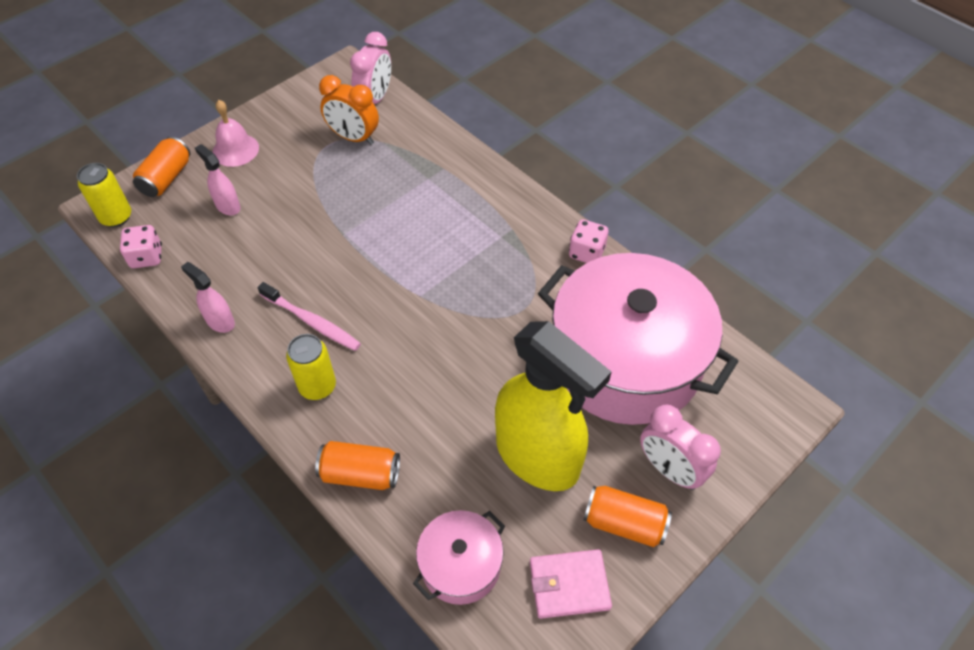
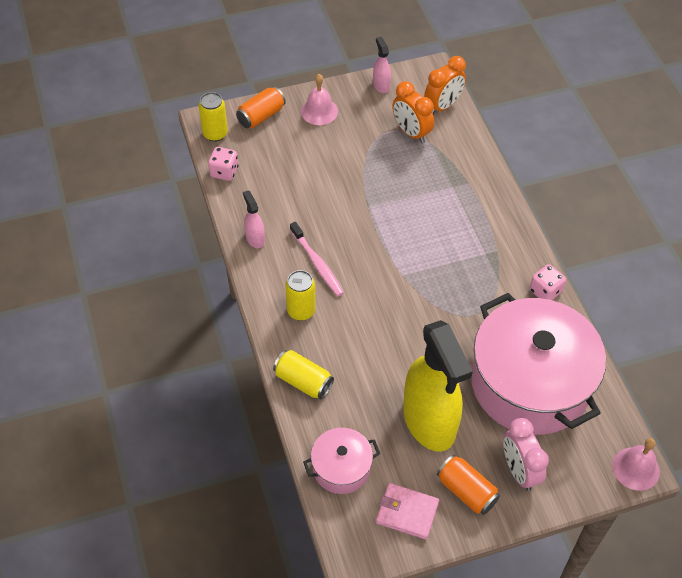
camera: 25 degrees right, 0 degrees up
(227, 206) = (295, 154): pink spray bottle -> pink spray bottle (381, 85)
(360, 473) = (303, 381): orange can -> yellow can
(375, 99) = (443, 106): pink clock -> orange clock
(789, 408) = (636, 468): none -> pink bell

